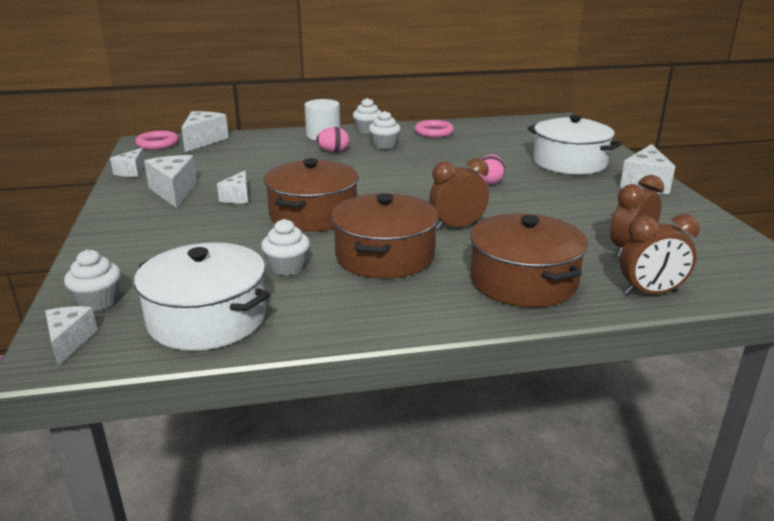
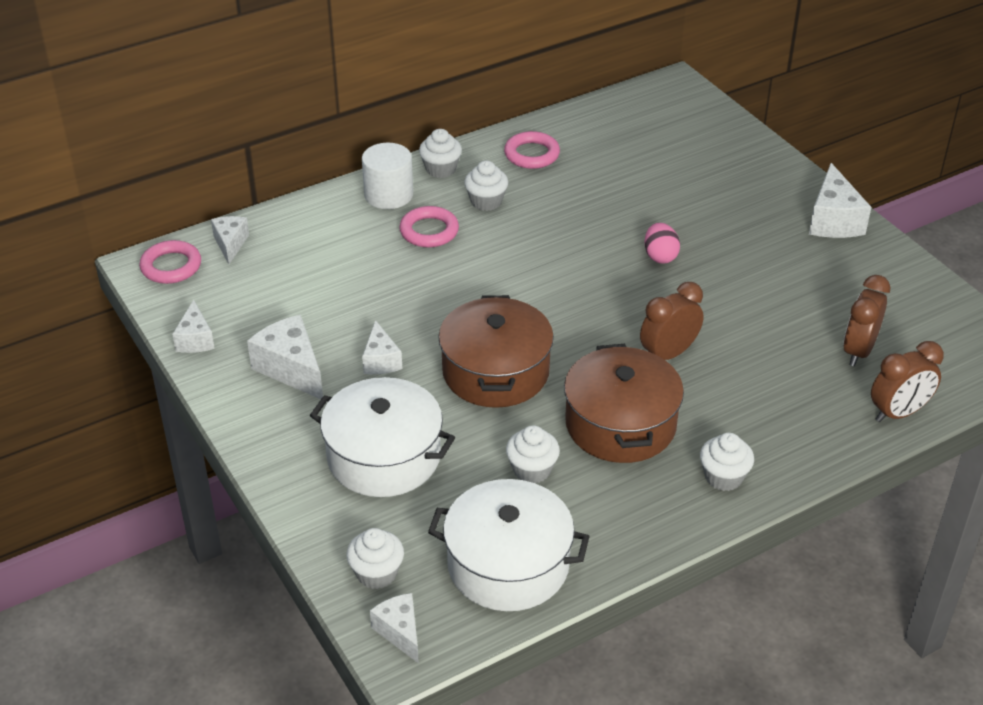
camera: 20 degrees left, 15 degrees up
(203, 141) = (230, 244): white cheese -> white cheese, size x0.62
(333, 151) = (429, 231): pink egg -> pink ring
(450, 302) = (723, 477): none -> white cupcake
(523, 281) = (777, 427): brown pot -> none
(569, 162) = (733, 192): white pot -> white pot (384, 456)

